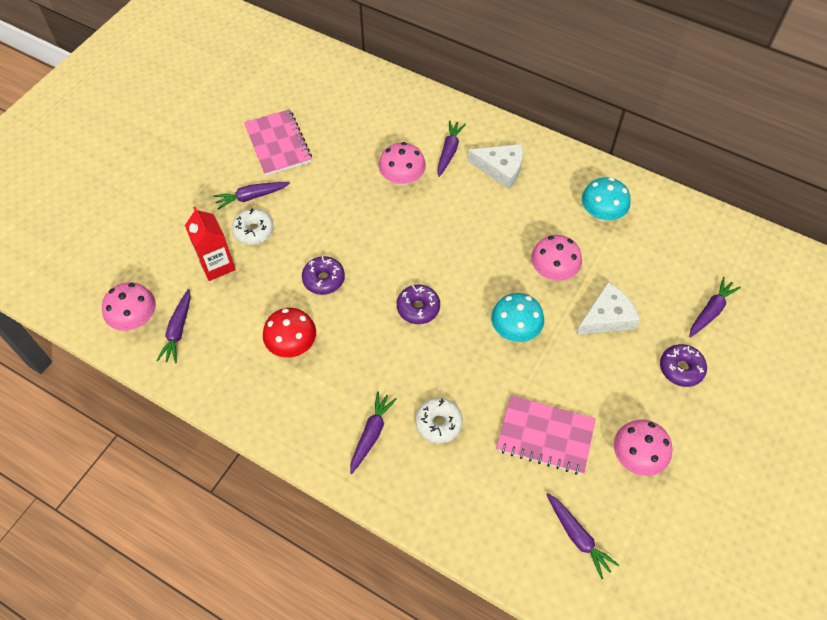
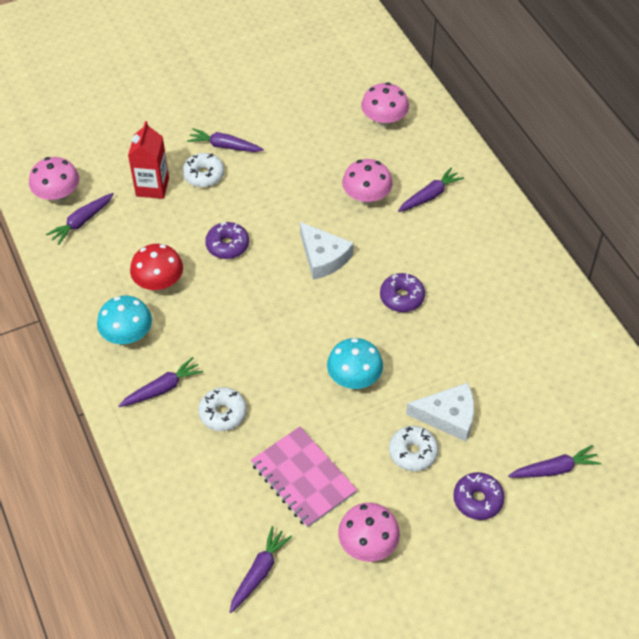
camera: 35 degrees right, 5 degrees down
(278, 144) = (283, 113): pink notebook -> none
(418, 308) = (286, 312): purple donut -> purple donut (402, 297)
(500, 169) = (465, 235): white cheese -> white cheese (323, 257)
(553, 271) = (433, 350): pink mushroom -> pink mushroom (384, 120)
(577, 537) = (259, 572): purple carrot -> purple carrot turned 150 degrees counterclockwise
(601, 213) = (526, 325): turquoise mushroom -> turquoise mushroom (127, 335)
(606, 362) = (413, 452): none -> white donut

